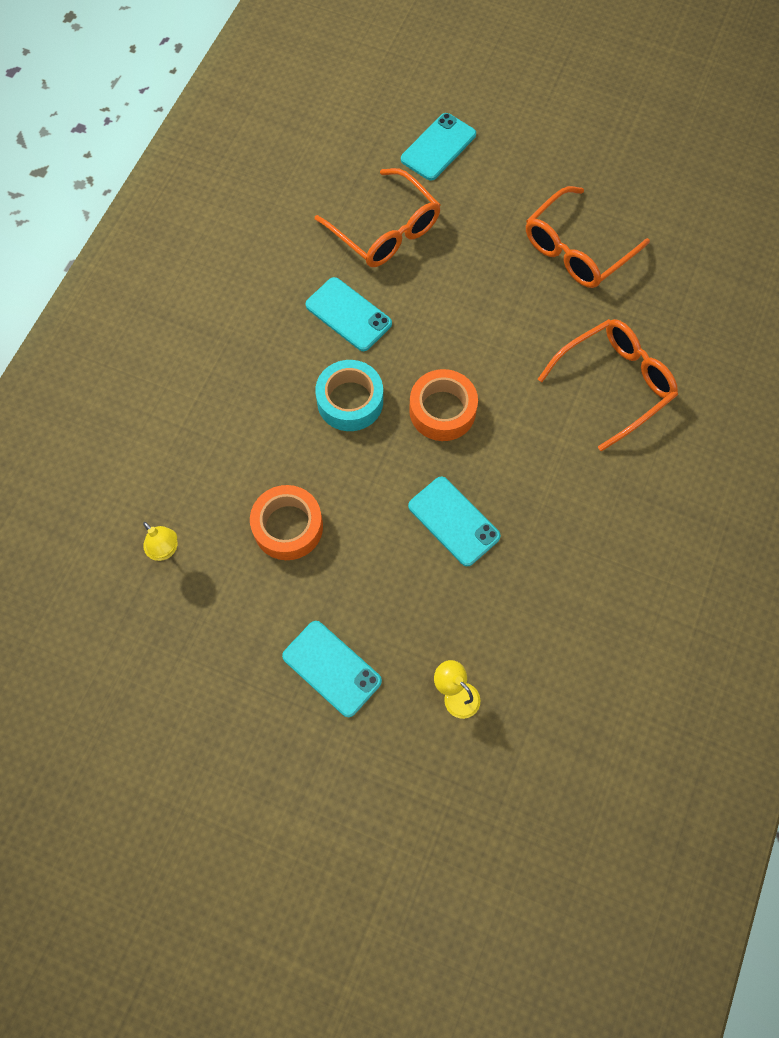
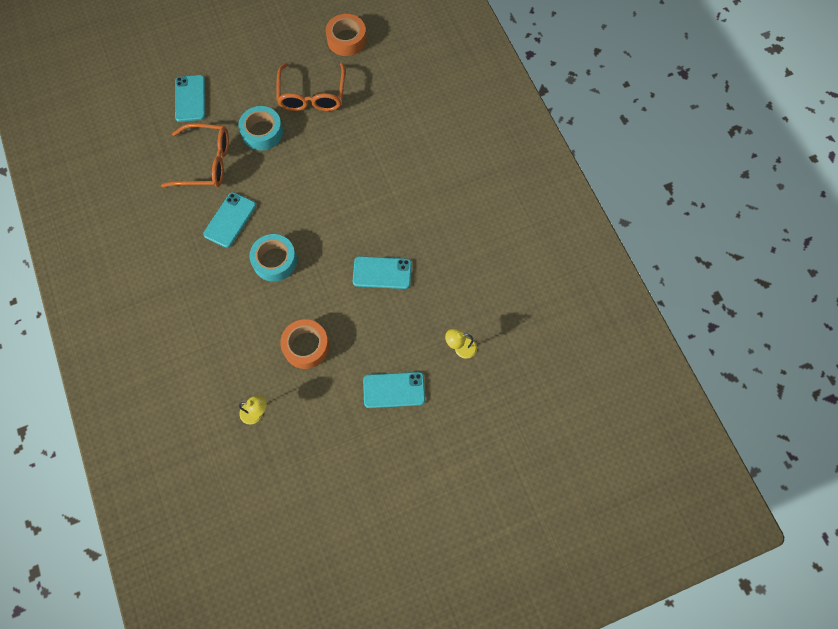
camera: 45 degrees left, 0 degrees up
(348, 314) = (230, 220): turquoise phone -> turquoise phone turned 60 degrees counterclockwise
(442, 410) = (325, 226): orange tape -> orange tape (346, 40)
(479, 246) = (262, 132): none -> turquoise tape
(614, 384) = (392, 145): orange glasses -> none

